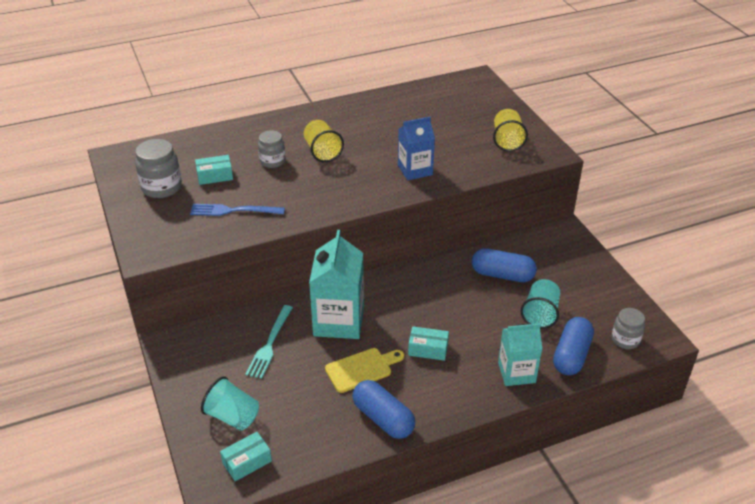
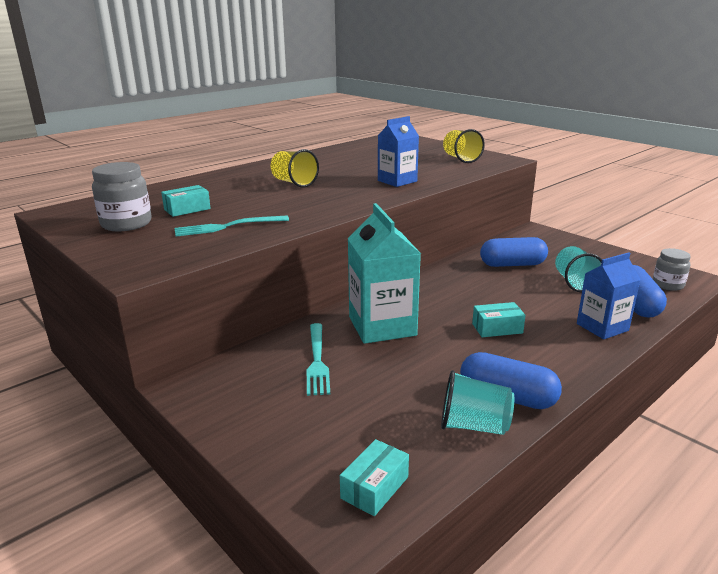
camera: 20 degrees left, 15 degrees down
(233, 211) = (227, 227): blue fork -> turquoise fork
(233, 416) = (319, 441): turquoise cup -> turquoise cup (473, 426)
(272, 161) = (246, 193): grey jar -> none
(362, 369) = (442, 359): yellow cutting board -> none
(516, 372) = (602, 327): turquoise carton -> blue carton

